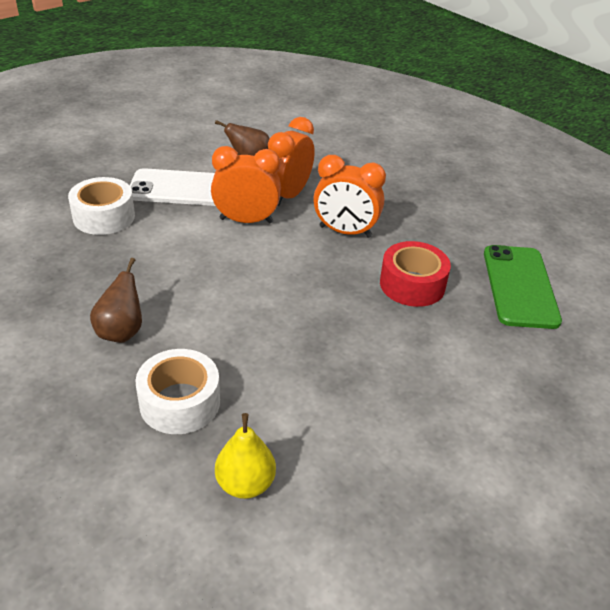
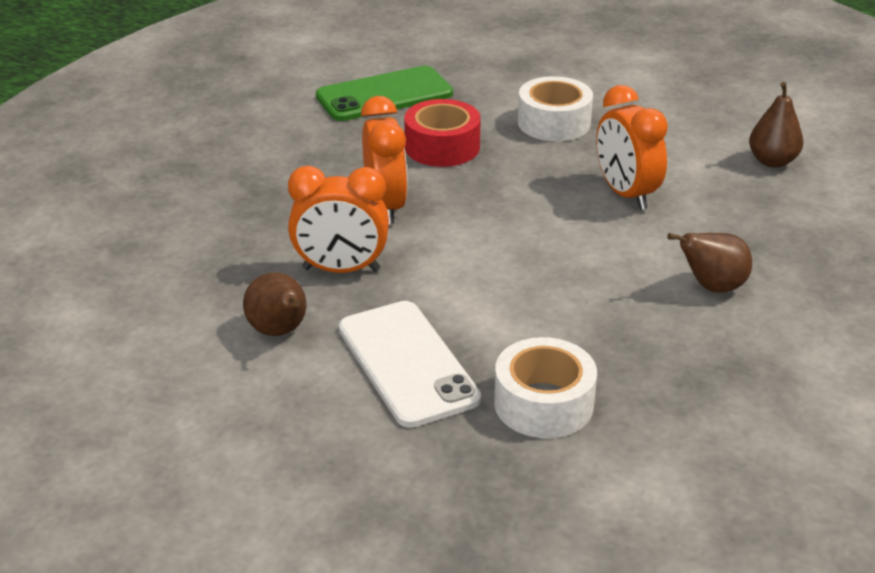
camera: 115 degrees left, 5 degrees down
(180, 402) = (744, 218): white tape -> white tape (554, 123)
(245, 484) = (772, 161): yellow pear -> brown pear
(246, 220) = (432, 282): orange clock -> orange clock (626, 194)

